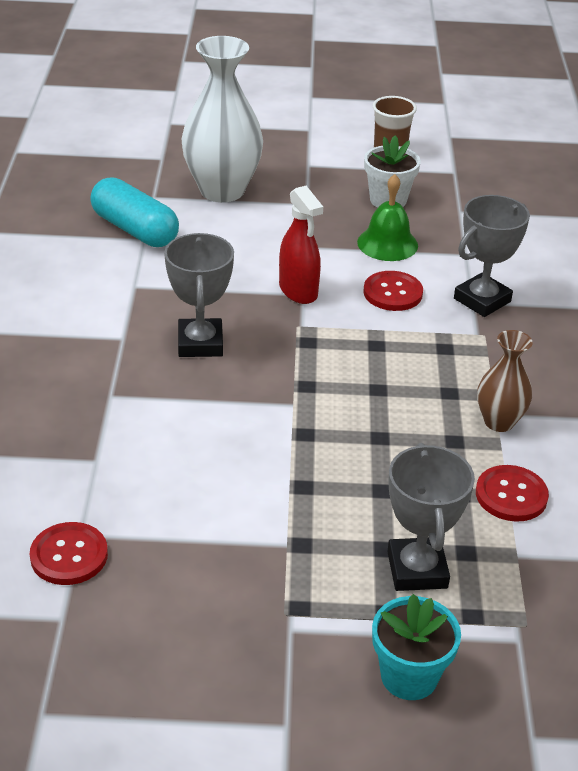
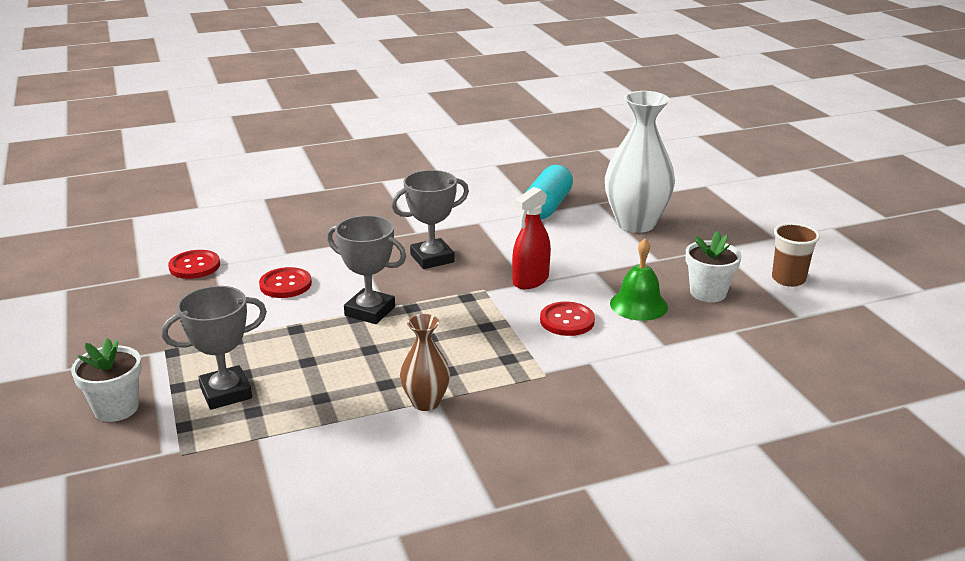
camera: 70 degrees right, 10 degrees down
(409, 676) = (116, 408): turquoise flower pot -> white flower pot
(482, 300) = (598, 366): grey trophy -> grey trophy (370, 311)
(511, 495) = (332, 423): red button -> red button (285, 284)

